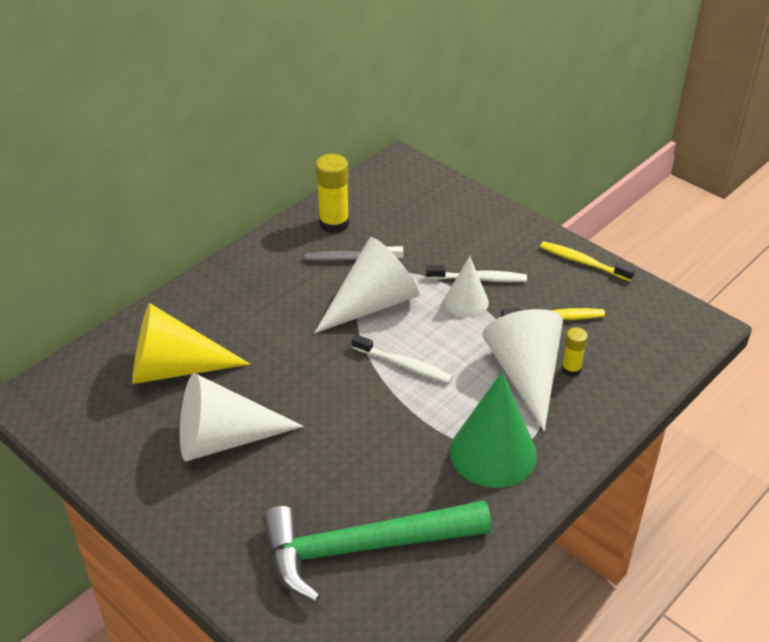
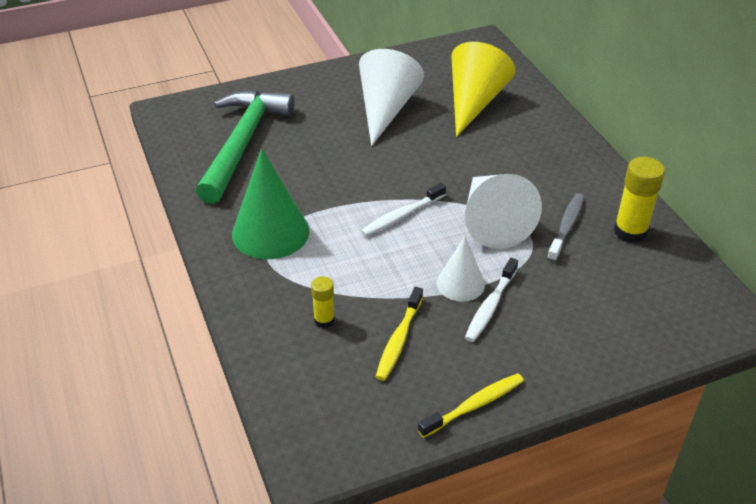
camera: 115 degrees right, 0 degrees up
(525, 374) = (339, 286): white cone -> none

